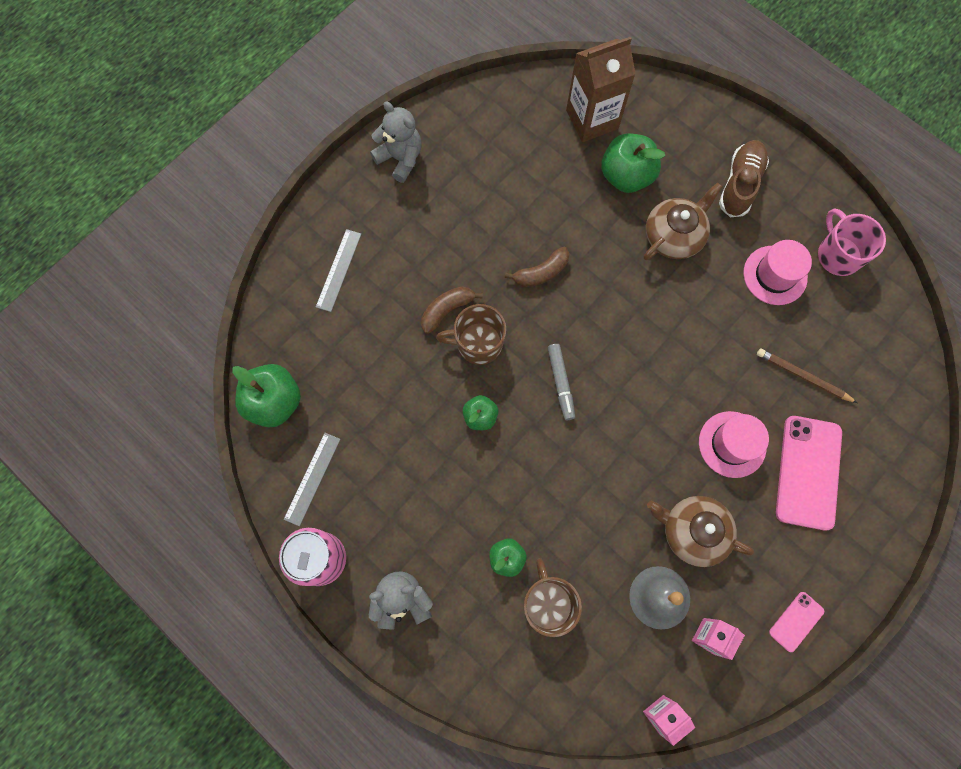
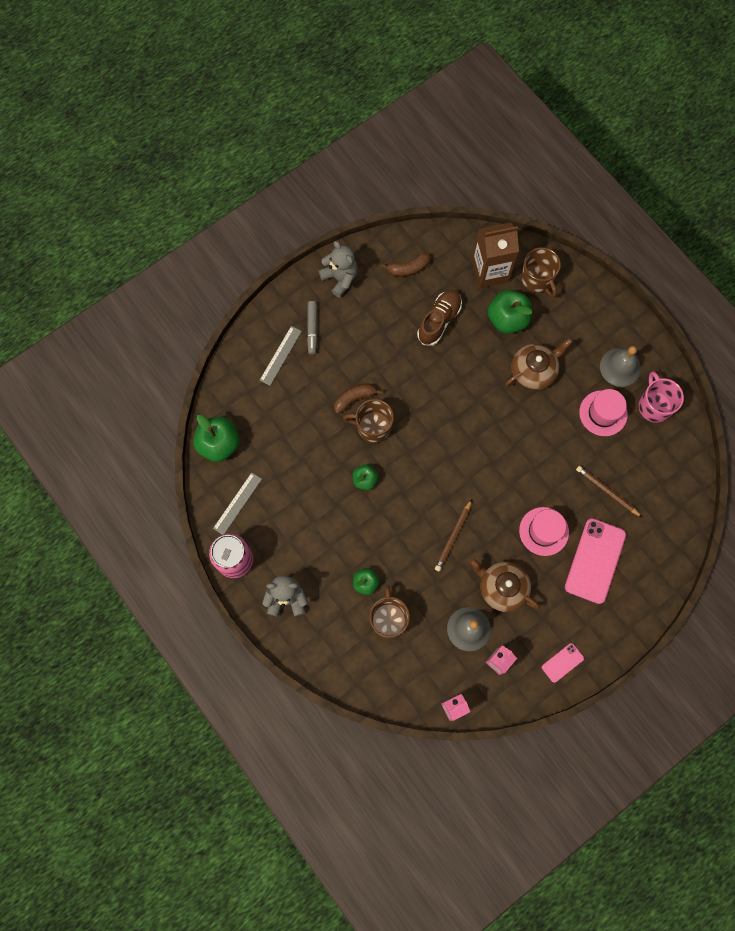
camera: 10 degrees right, 0 degrees up
(541, 273) = (429, 382): brown banana -> brown banana (408, 268)
(560, 383) = (428, 466): grey marker -> grey marker (312, 329)
(613, 473) = (453, 537): none -> brown pencil
(654, 120) = (537, 279): none -> brown mug
(740, 184) = (592, 340): brown shoe -> brown shoe (439, 321)
(783, 213) = (620, 367): none -> grey bell

